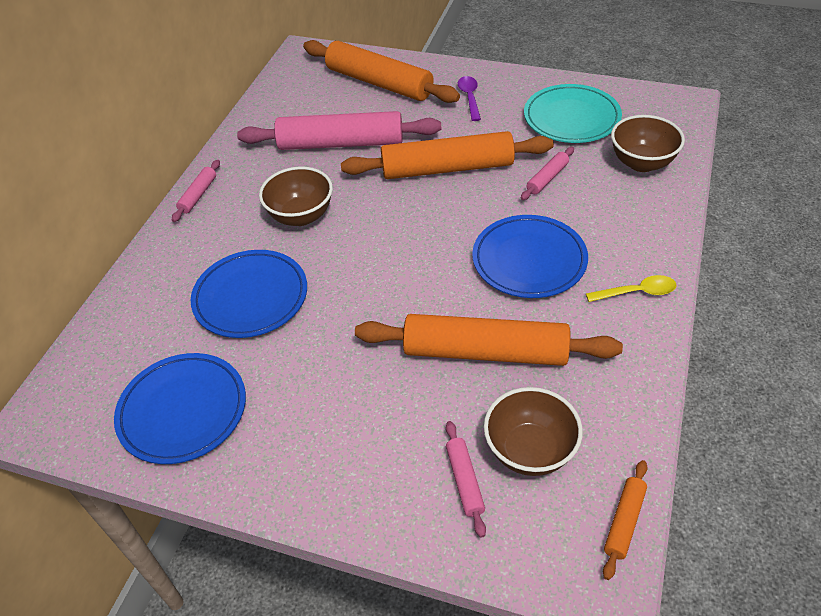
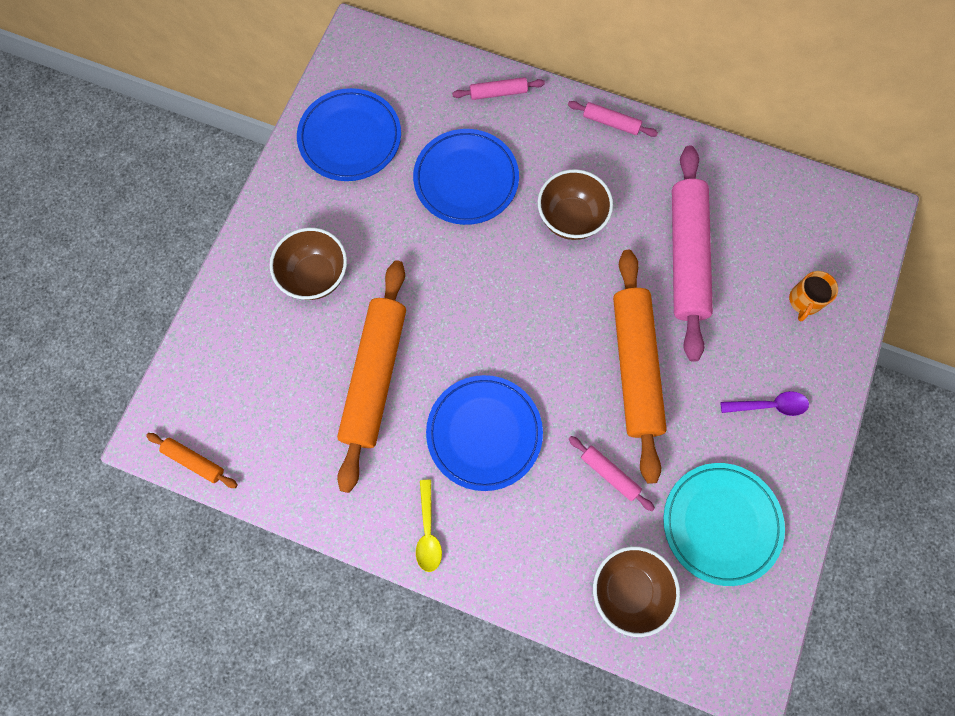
camera: 90 degrees right, 25 degrees up
(379, 83) = (804, 301): orange rolling pin -> orange mug
(464, 481) = (251, 345): pink rolling pin -> pink rolling pin (498, 93)
(530, 451) = (268, 399): brown bowl -> brown bowl (315, 276)

